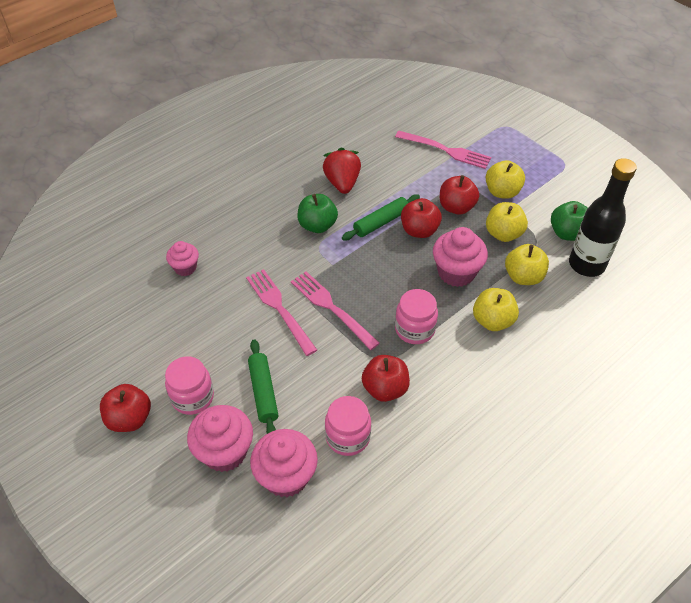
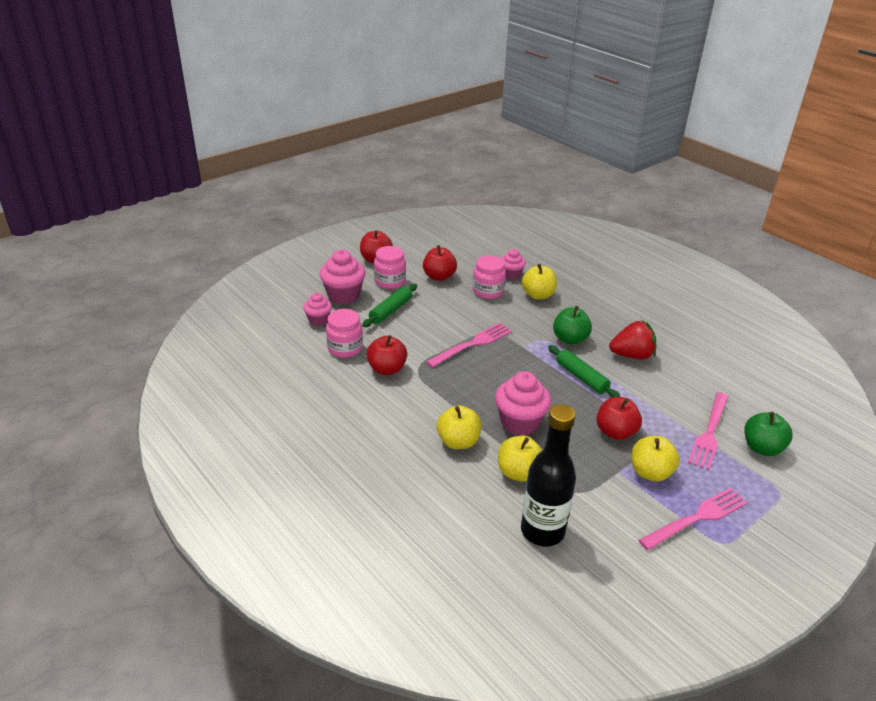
camera: 90 degrees right, 15 degrees down
(263, 392) = (390, 310): green rolling pin -> green rolling pin turned 45 degrees counterclockwise
(279, 309) = (470, 318): pink fork -> pink fork (696, 518)
(286, 476) = (318, 320): pink cupcake -> pink cupcake, size x0.60
(414, 329) = (448, 390): pink jar -> pink jar (488, 291)
(419, 230) = (575, 402): red apple -> red apple (439, 276)
(503, 234) = (581, 465): yellow apple -> yellow apple (538, 295)
(567, 233) = (592, 522): green apple -> green apple (762, 448)

